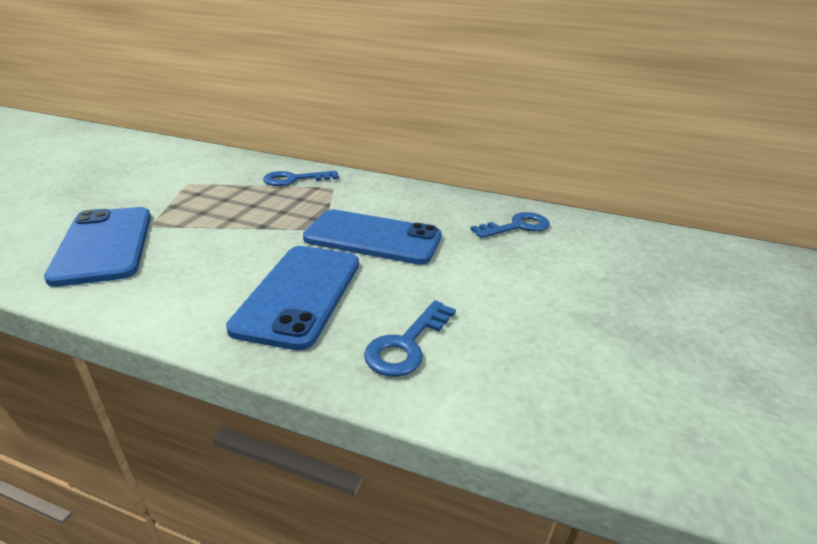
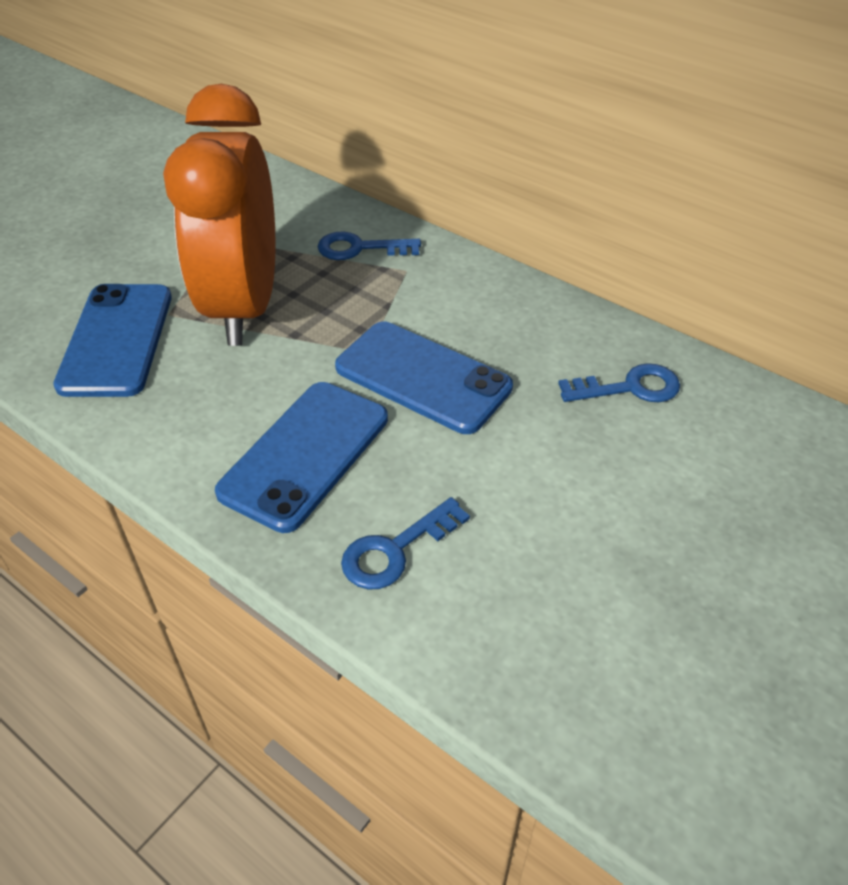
camera: 20 degrees right, 15 degrees up
(215, 215) = (244, 306): none -> orange clock

